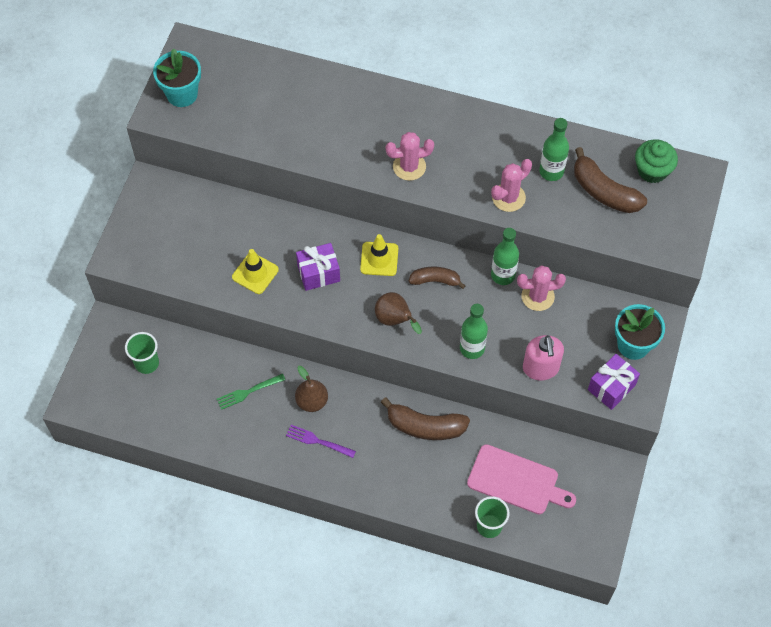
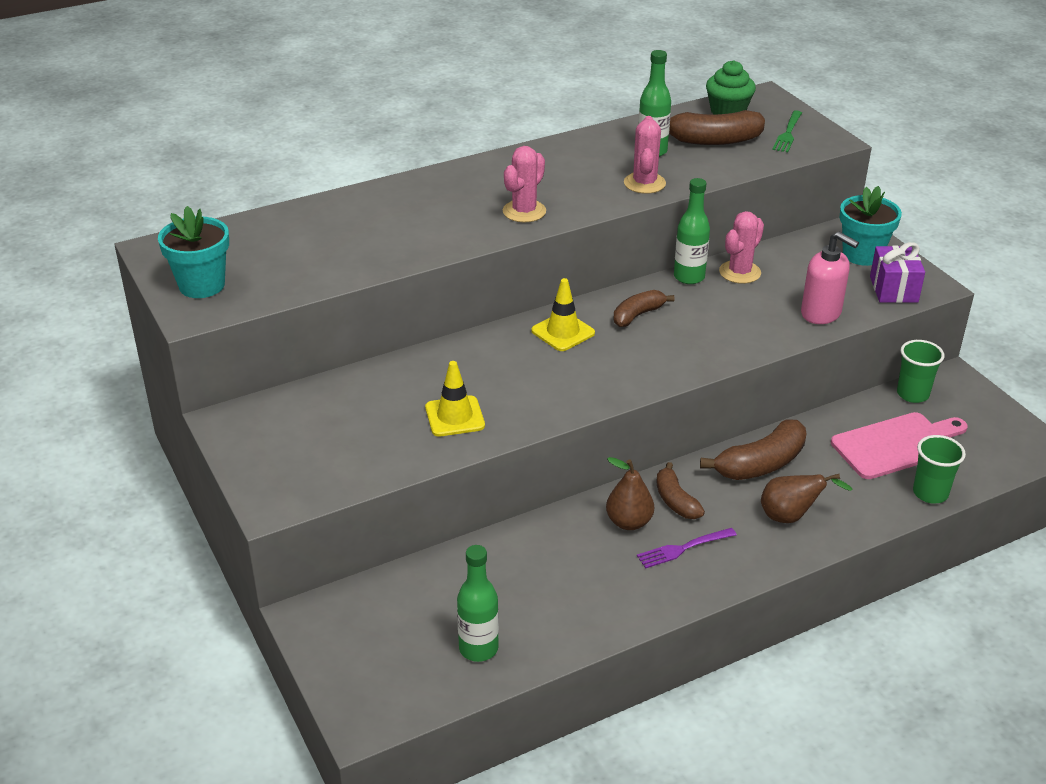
camera: 45 degrees left, 25 degrees down
(147, 363) = (403, 619): green cup -> green cup (912, 394)
(249, 391) = (553, 561): green fork -> green fork (788, 133)
(318, 273) = (520, 377): purple gift -> none
(351, 409) = (675, 501): none -> brown banana
(395, 320) = (646, 363): brown pear -> brown pear (791, 516)
(472, 348) = (745, 337): green bottle -> green bottle (478, 648)

